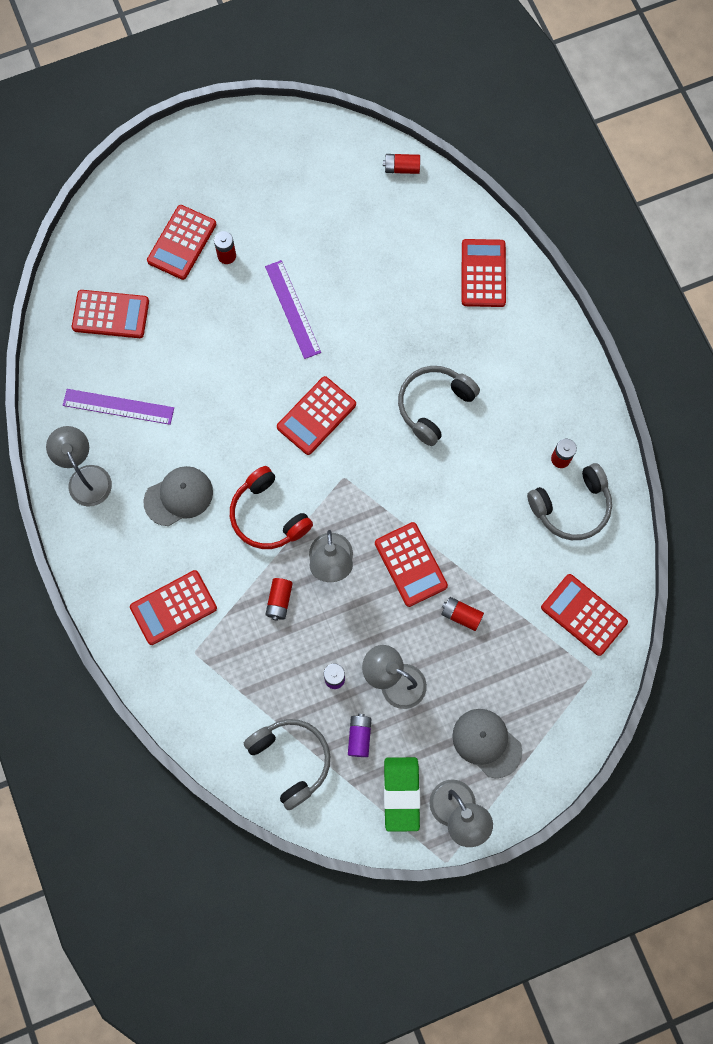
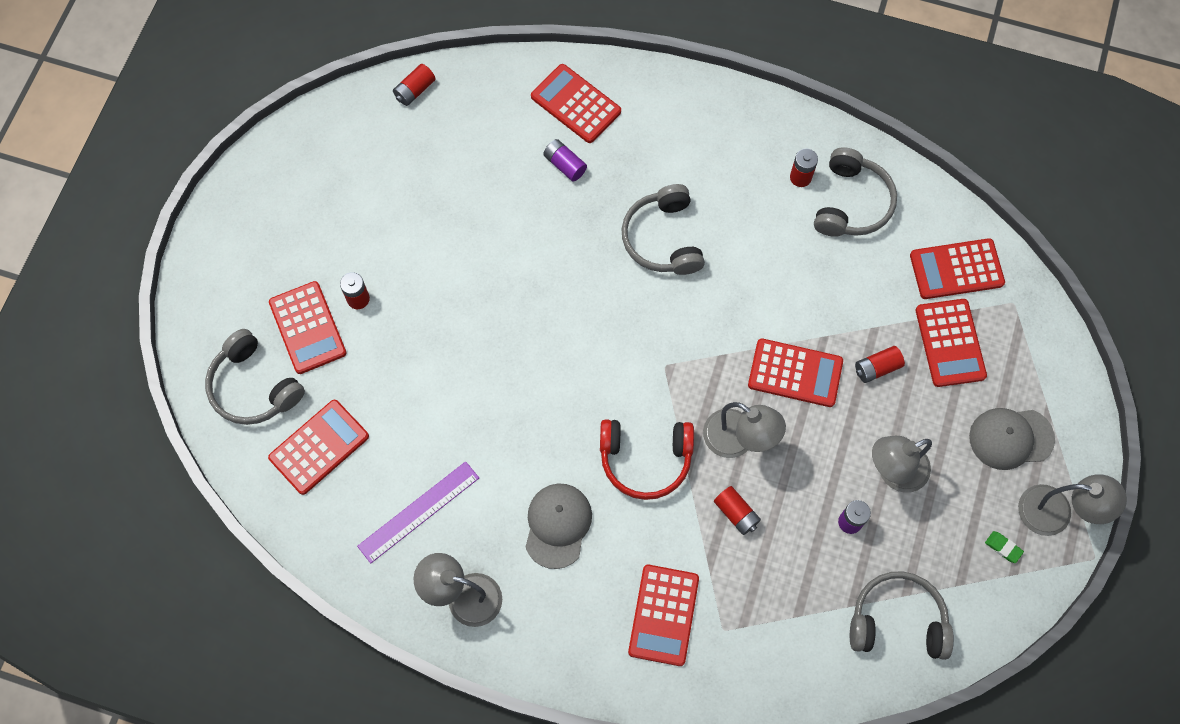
camera: 50 degrees left, 5 degrees down
(117, 245) = (253, 387): none -> grey headphones
(293, 309) = (464, 283): purple ruler -> none
(316, 416) = (585, 343): red calculator -> red calculator (950, 343)
(359, 736) = (921, 542): purple battery -> purple battery (565, 165)
(401, 794) = (1003, 547): green eraser -> green eraser, size x0.42

